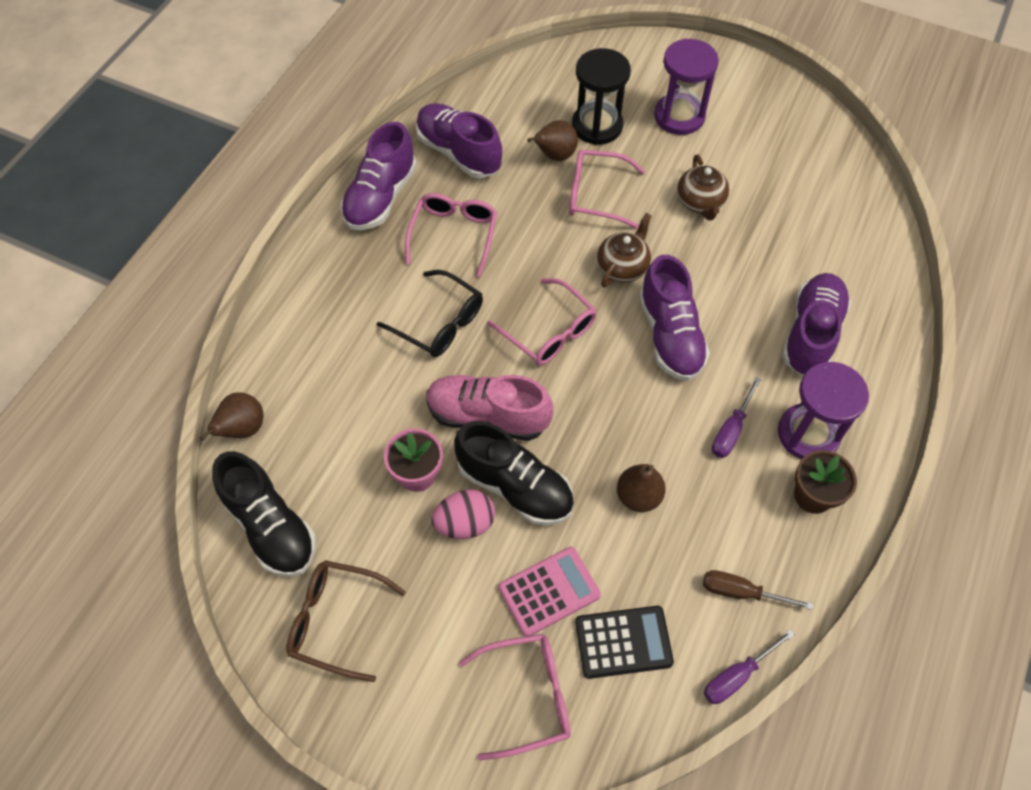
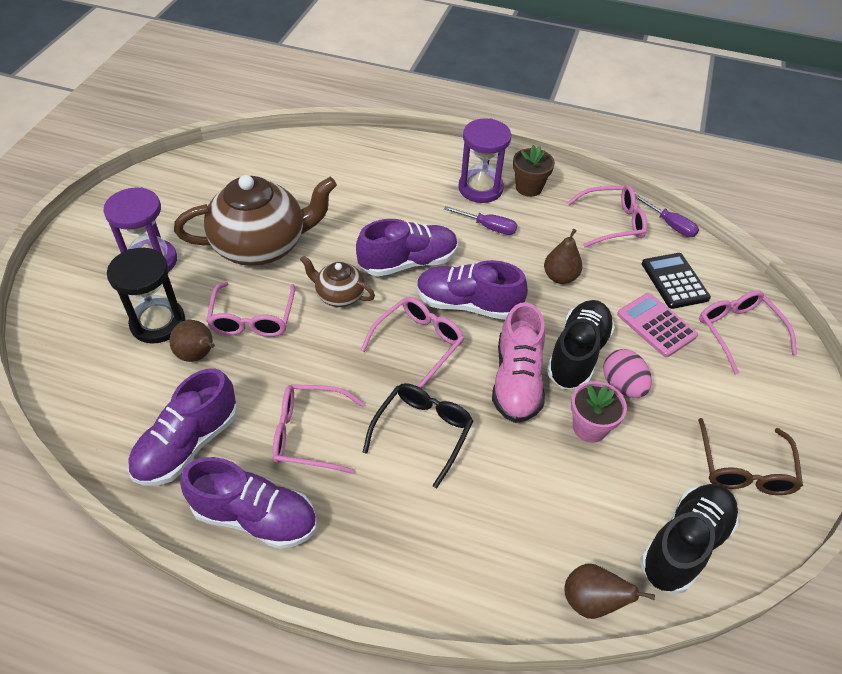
camera: 100 degrees left, 10 degrees down
(700, 202) = (261, 245): brown teapot -> brown teapot, size x2.03
(741, 592) = (612, 222): brown screwdriver -> pink glasses
(811, 333) = (393, 184): purple shoe -> purple shoe (467, 304)

